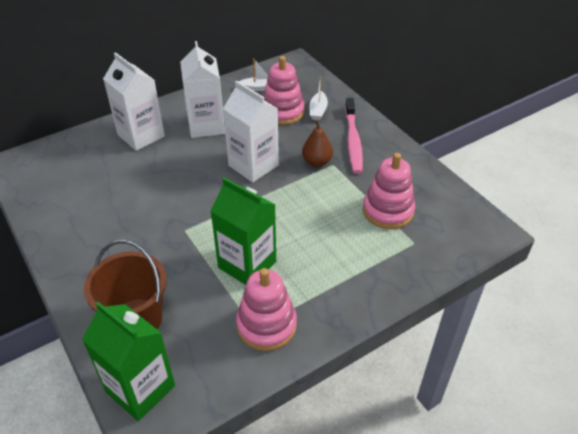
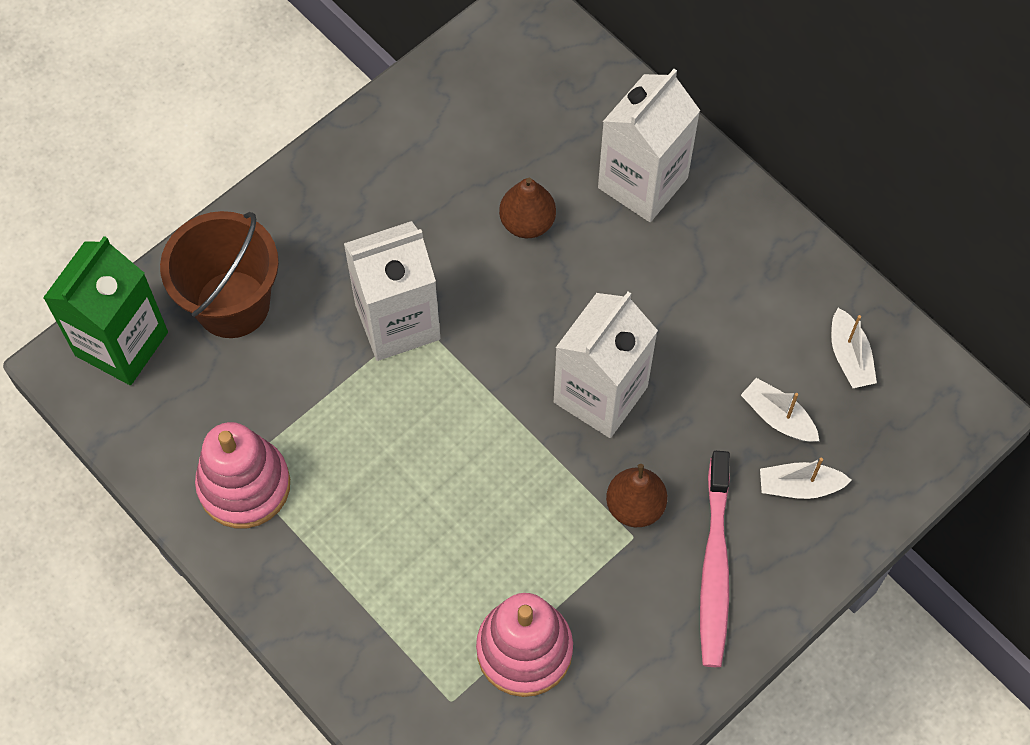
camera: 80 degrees right, 20 degrees up
(143, 179) = (527, 222): none -> brown pear
(206, 126) = (698, 286): white carton -> white carton (397, 322)
(247, 264) = (359, 433): green carton -> none
(282, 112) = (778, 417): pink stacking toy -> white boat
(353, 141) = (714, 567): pink toothbrush -> pink toothbrush turned 75 degrees counterclockwise

